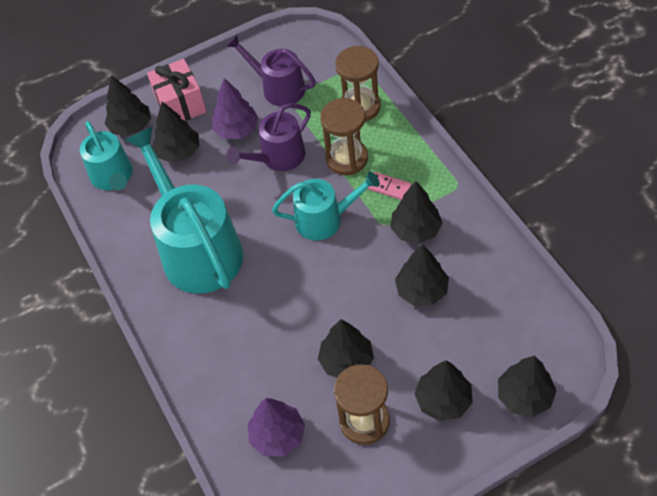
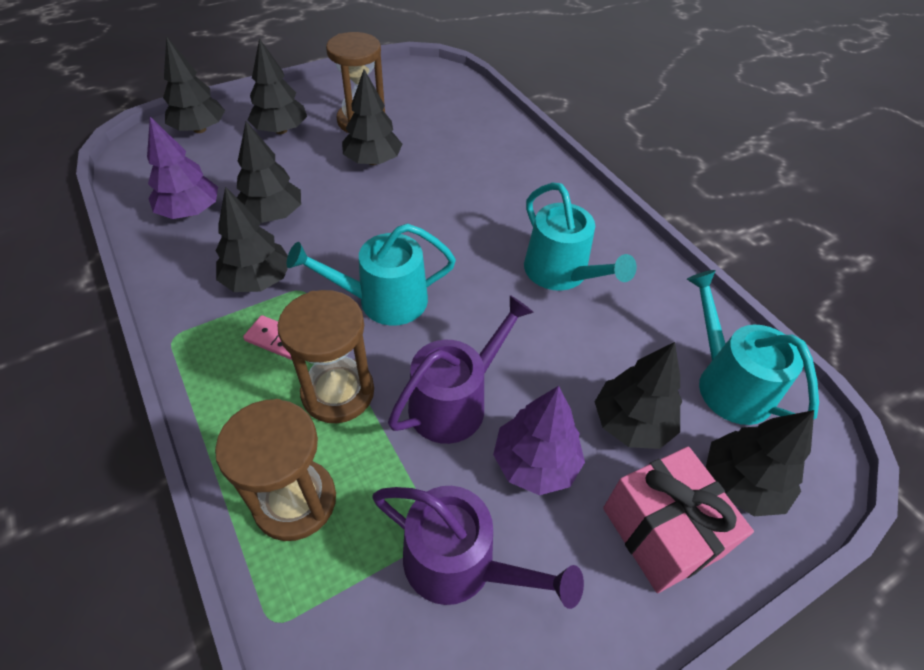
camera: 170 degrees right, 5 degrees down
(197, 249) = (560, 273): turquoise watering can -> turquoise watering can, size x0.58
(278, 435) = (445, 116): purple tree -> purple tree (190, 211)

